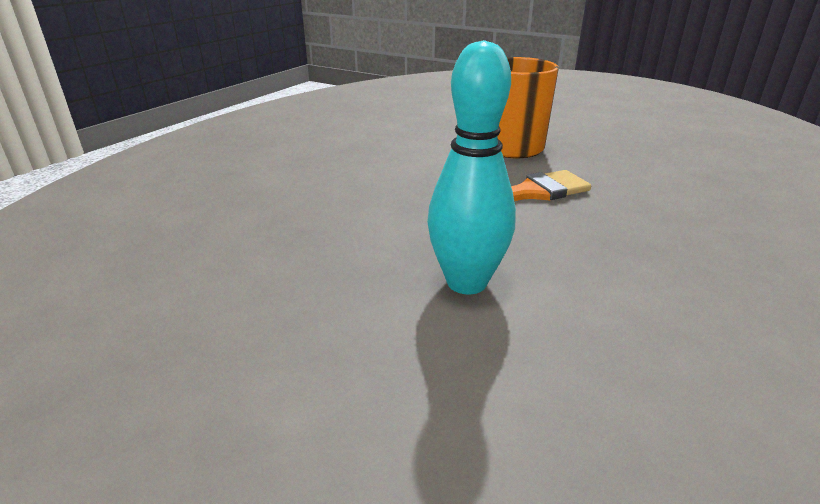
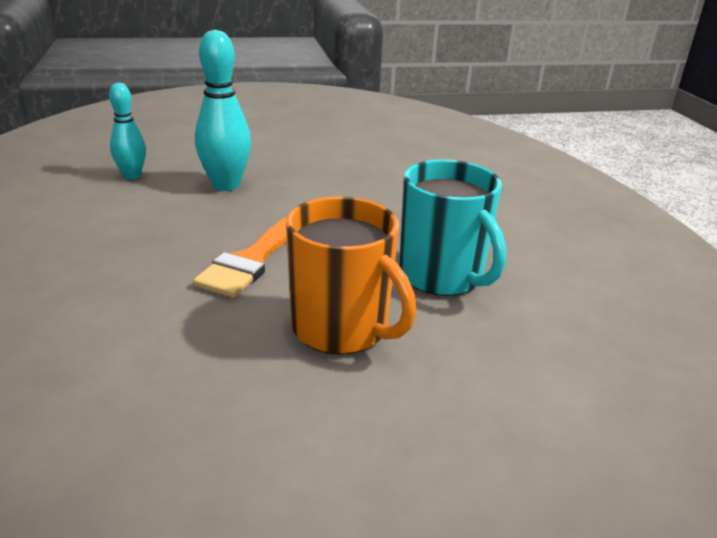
camera: 135 degrees right, 0 degrees up
(409, 146) = (442, 276): none -> turquoise mug
(595, 366) = (132, 176): none -> turquoise bowling pin

